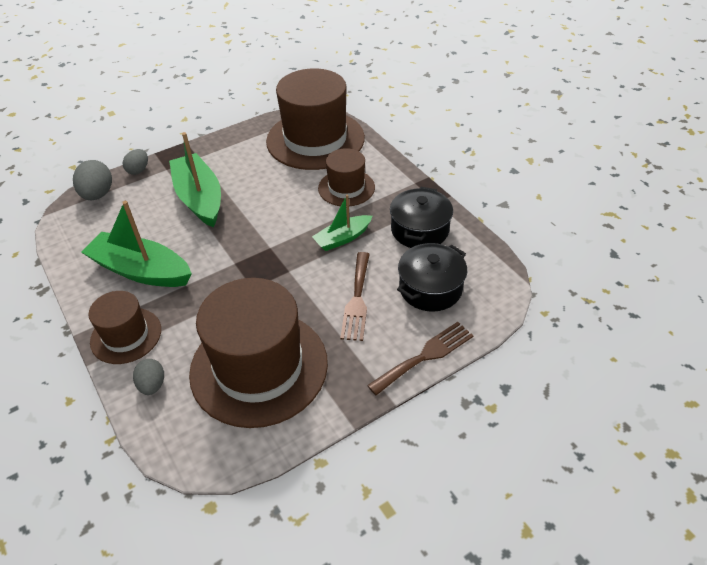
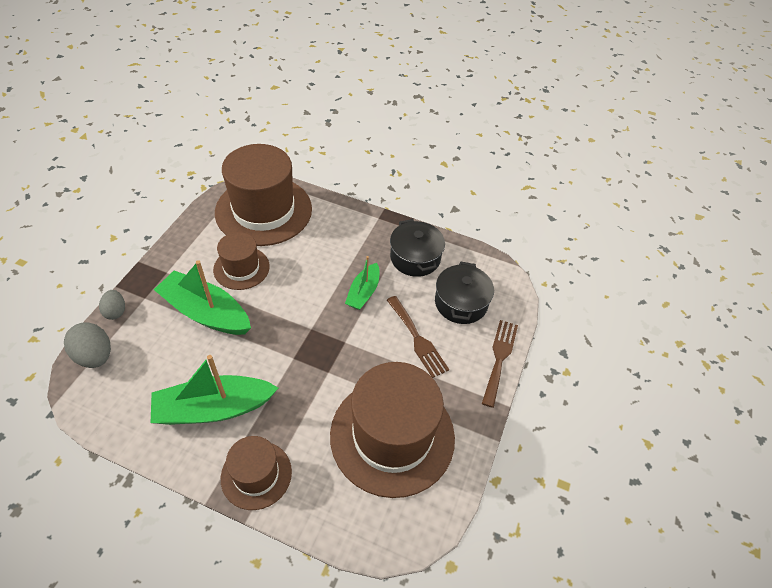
camera: 40 degrees left, 5 degrees up
(152, 385) = (320, 502): grey egg -> none
(346, 188) = (328, 245): brown hat -> brown hat (241, 268)

